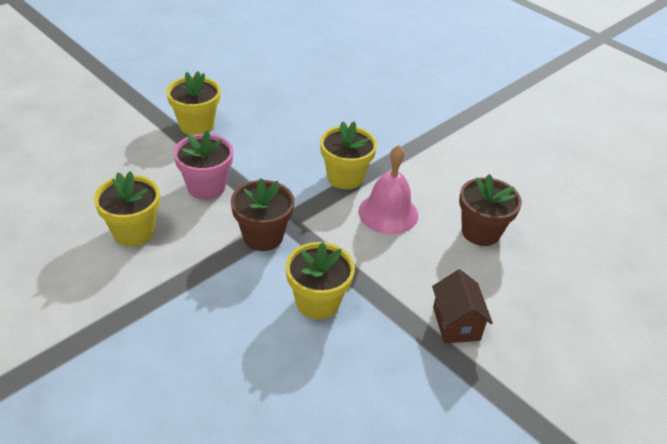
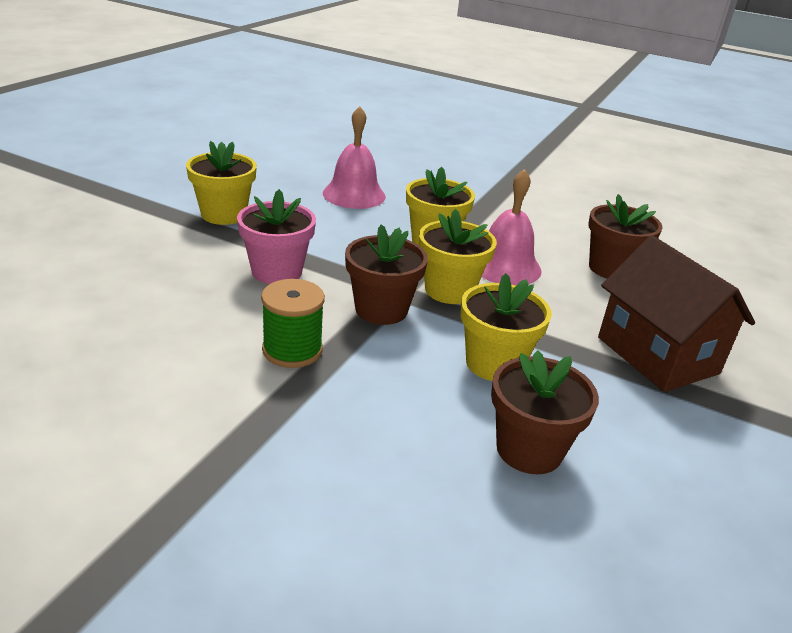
camera: 20 degrees left, 10 degrees down
(134, 231) = (211, 331): yellow flower pot -> yellow flower pot (449, 290)
(179, 259) = (292, 350): none -> green spool
(295, 379) = (529, 450): none -> brown flower pot
(309, 119) = (354, 194): none -> pink bell
(456, 323) = (657, 355): brown house -> brown house, size x1.68

